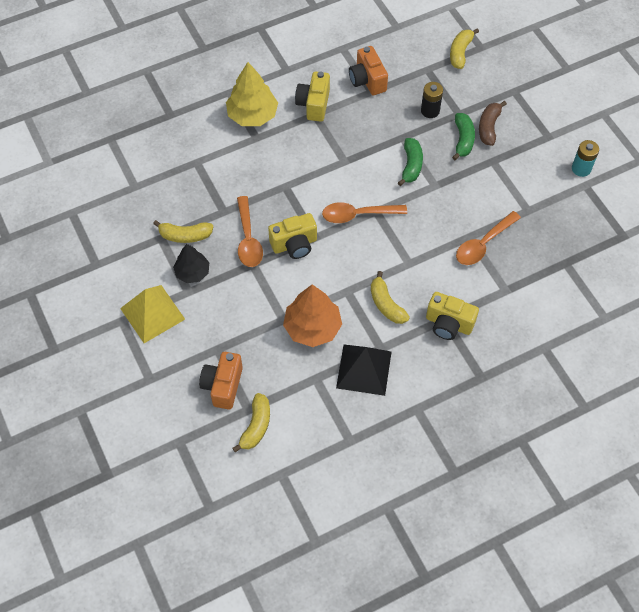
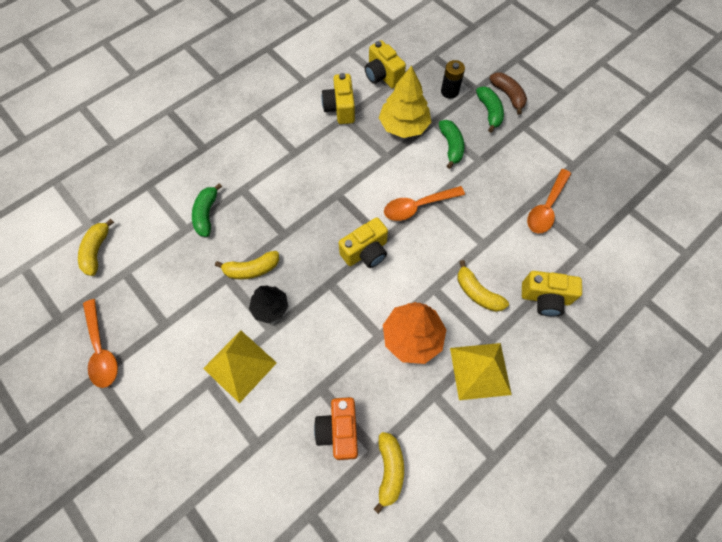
camera: 15 degrees left, 5 degrees up
(157, 177) = (207, 214): none -> green banana
(248, 239) = (317, 257): orange spoon -> orange spoon (101, 350)
(252, 115) = (284, 131): yellow tree -> yellow tree (403, 126)
(363, 369) = (480, 371): black pyramid -> yellow pyramid
(367, 80) = (383, 76): orange camera -> yellow camera
(460, 52) = (457, 34): yellow banana -> yellow banana (97, 251)
(489, 127) = (508, 95): brown banana -> brown banana turned 150 degrees clockwise
(581, 169) = (604, 115): turquoise battery -> none

